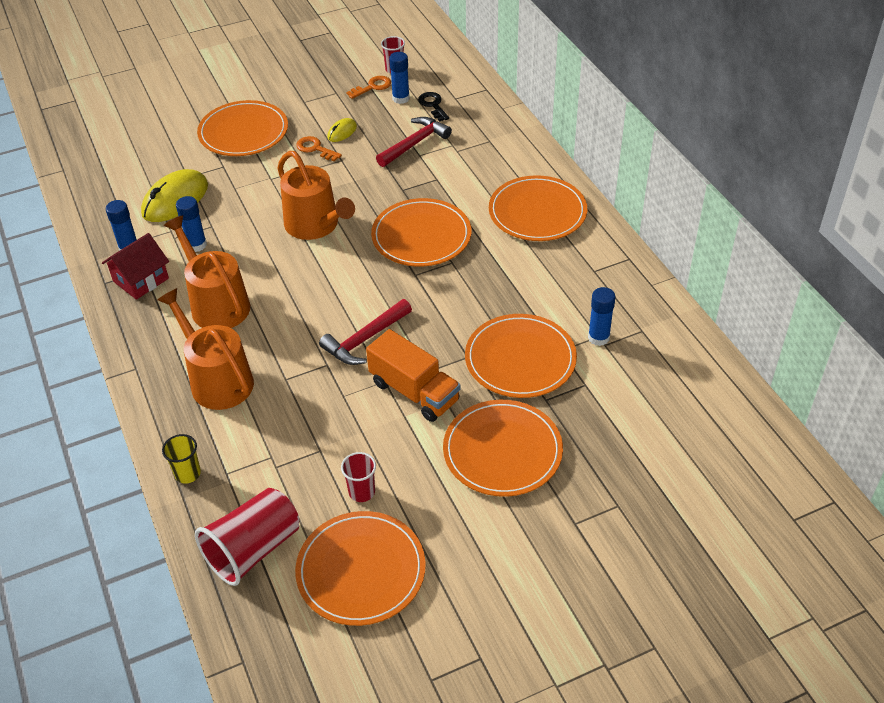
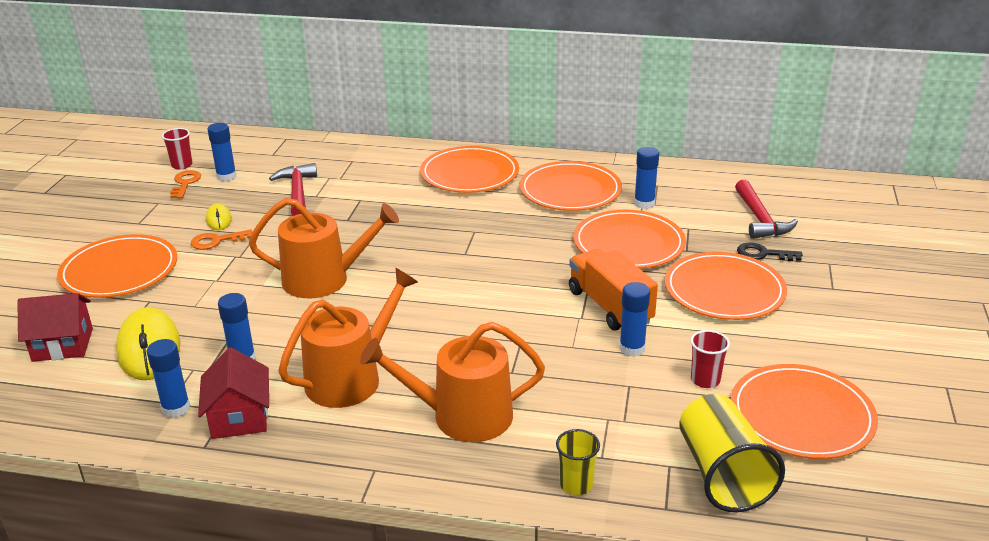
camera: 55 degrees left, 15 degrees down
(151, 164) = (63, 344): none -> red house
(216, 304) = (350, 378): orange watering can -> orange watering can turned 135 degrees clockwise
(253, 549) = (722, 475): red cup -> yellow cup
(365, 339) = (514, 308): red hammer -> red hammer (760, 219)
(368, 430) = (632, 349): none -> blue glue stick
(414, 391) = (610, 307): orange truck -> orange truck turned 105 degrees counterclockwise
(421, 236) = (421, 232): orange plate -> orange plate (570, 190)
(433, 105) = (262, 166): black key -> black key (763, 254)

